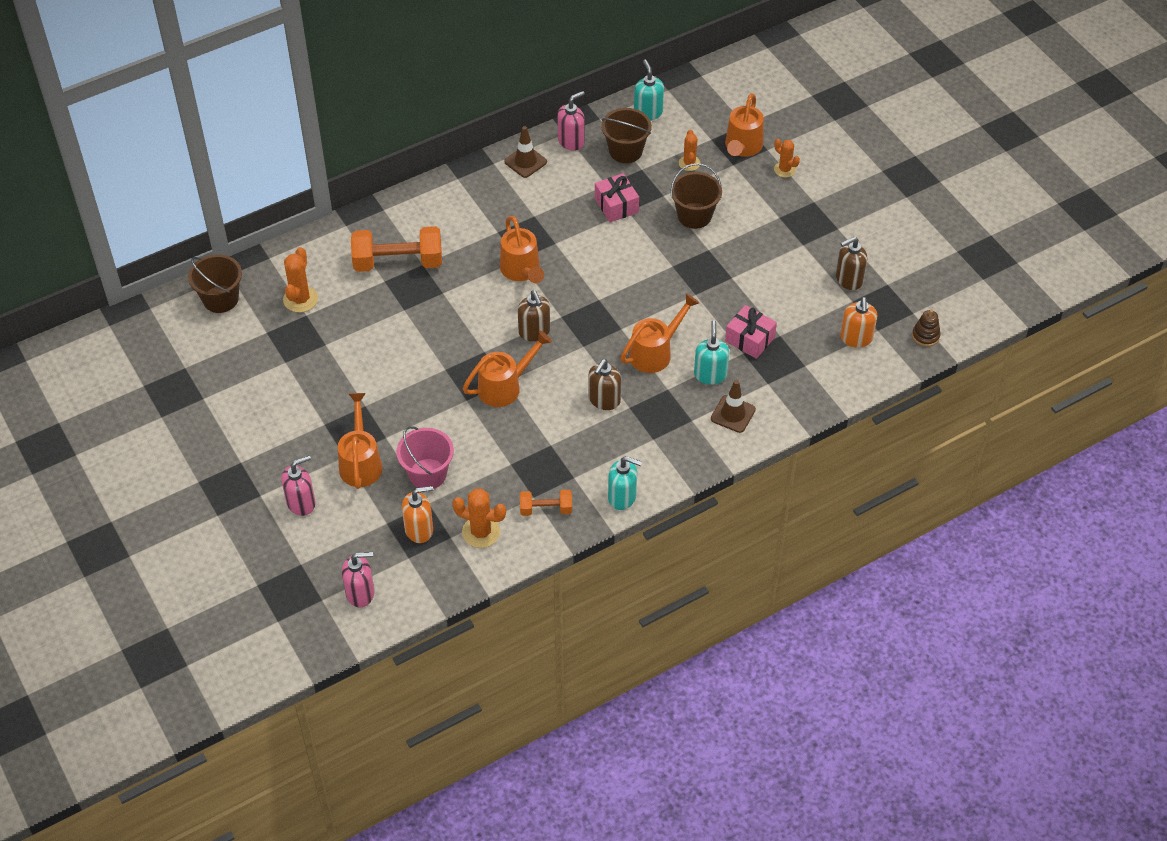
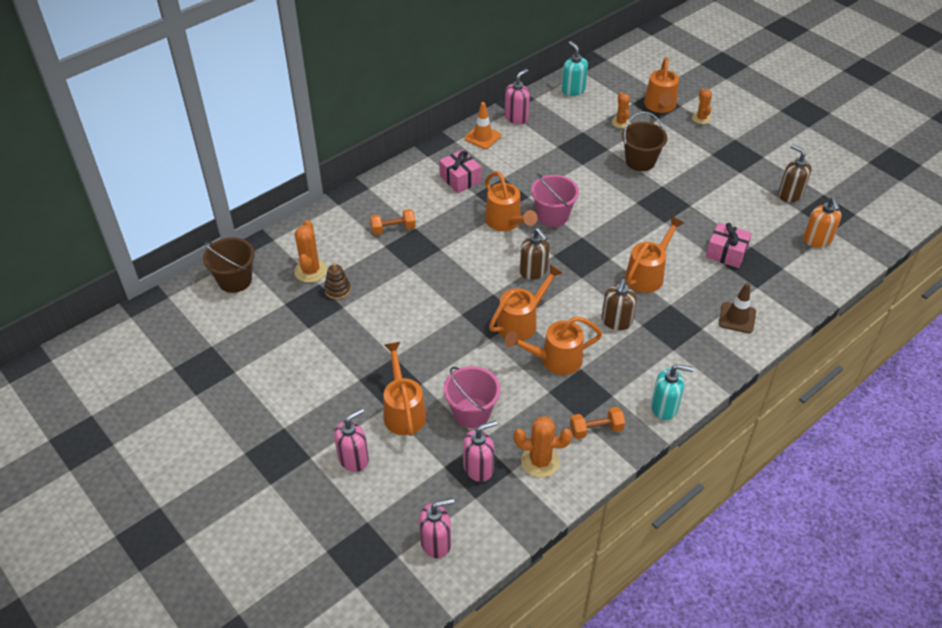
camera: 10 degrees left, 5 degrees down
(398, 262) = (393, 229): orange dumbbell -> orange dumbbell, size x0.53
(419, 529) = (478, 468): orange soap dispenser -> pink soap dispenser
(525, 162) = (482, 137): brown traffic cone -> orange traffic cone
(527, 432) = (555, 360): none -> orange watering can
(575, 270) = (552, 215): none -> pink bucket
(616, 205) = (571, 161): pink gift -> pink gift (460, 179)
(625, 151) = (564, 119): brown bucket -> none
(710, 374) = (703, 287): turquoise soap dispenser -> none
(784, 169) = (701, 118): orange cactus -> orange cactus turned 45 degrees clockwise
(848, 279) = (790, 194): brown soap dispenser -> brown soap dispenser turned 90 degrees clockwise
(925, 336) = (874, 231): brown stacking toy -> brown stacking toy (337, 290)

